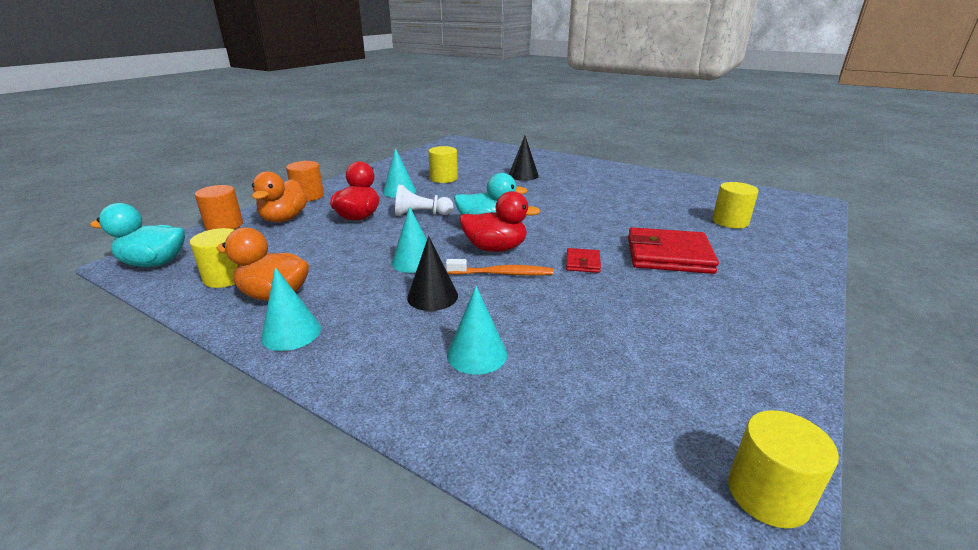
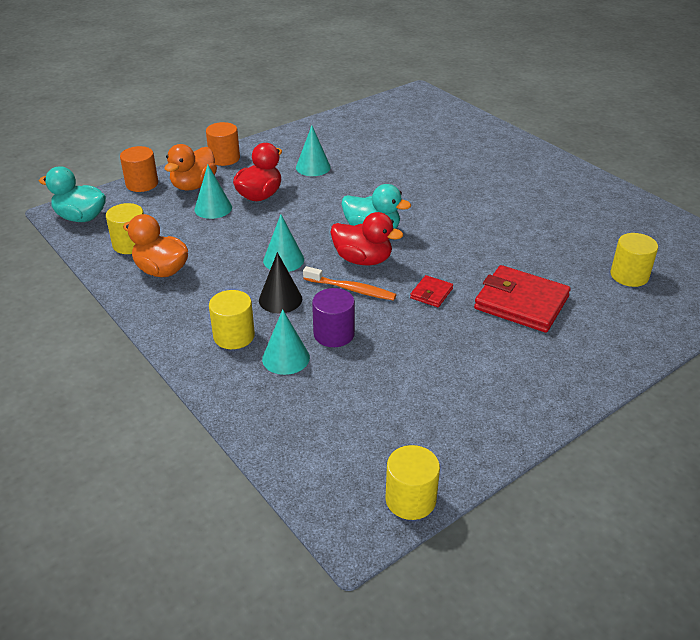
camera: 20 degrees right, 10 degrees up
(291, 333) = (163, 308): turquoise cone -> turquoise cone (213, 208)
(421, 214) = (318, 203): white pawn -> none
(444, 178) = (367, 155): yellow cylinder -> yellow cylinder (234, 336)
(514, 317) = (334, 334): none -> purple cylinder
(523, 175) = (456, 165): black cone -> none

